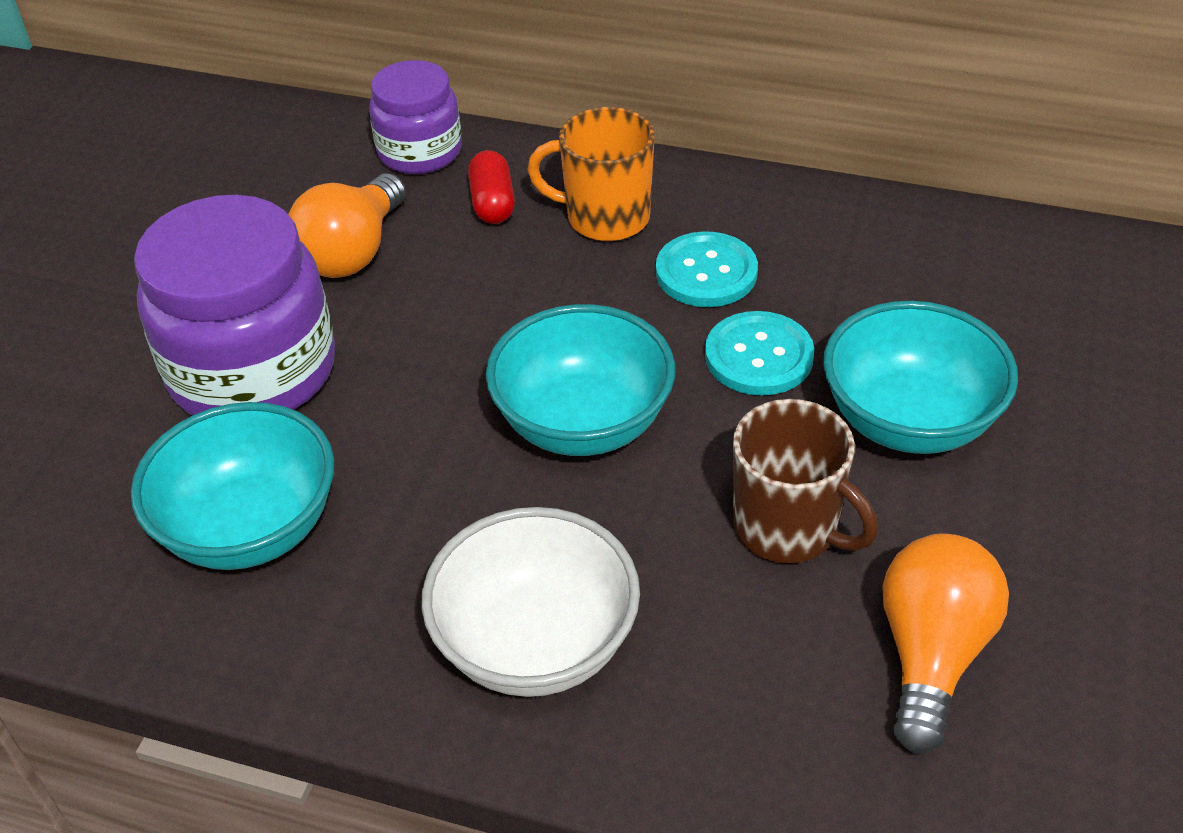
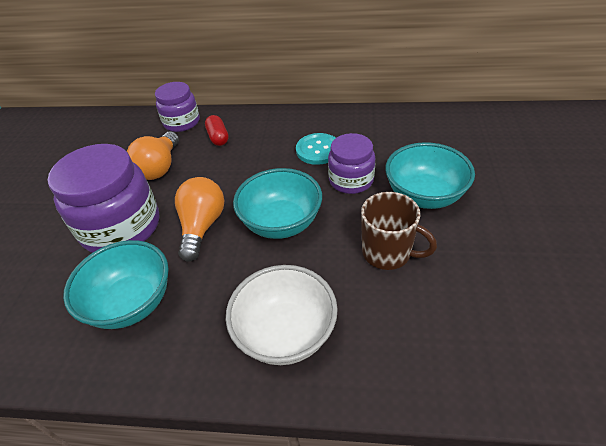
camera: 10 degrees left, 0 degrees up
(605, 217) = (268, 135): orange mug -> none
(759, 356) = (351, 180): turquoise button -> purple jar
(931, 654) = (472, 299): orange light bulb -> orange light bulb (202, 226)

